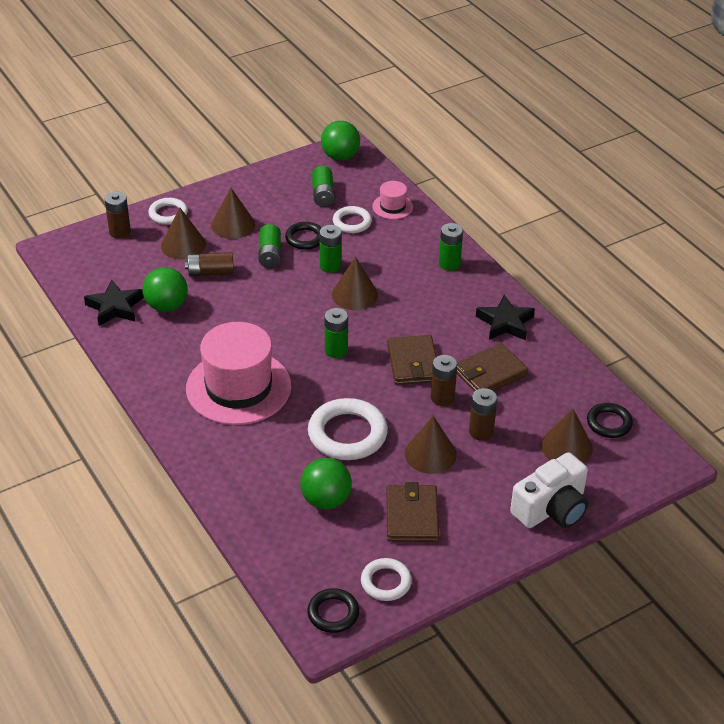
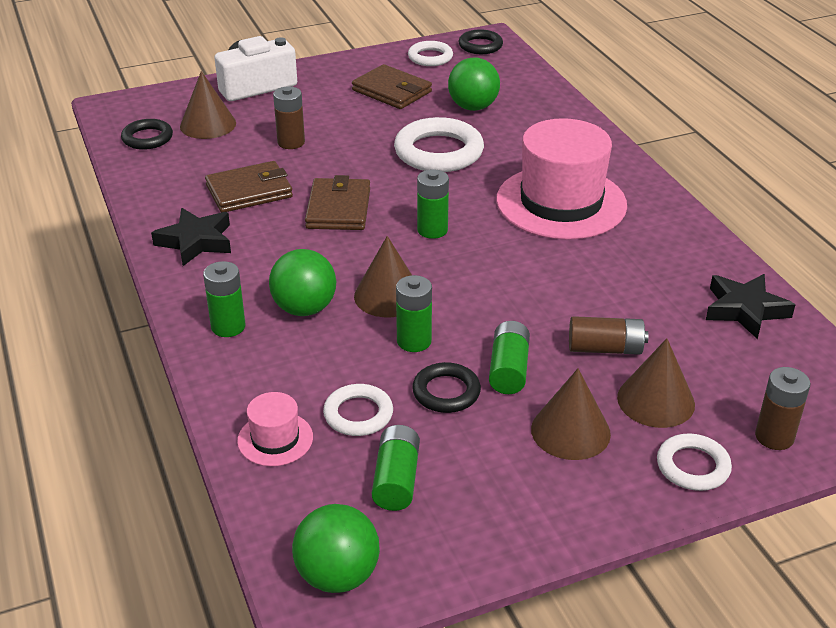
camera: 170 degrees left, 5 degrees down
(167, 306) = (667, 305): green ball -> green ball (304, 308)
(412, 516) = (392, 91): brown wallet -> brown wallet turned 60 degrees counterclockwise
(430, 454) = (354, 130): brown cone -> none
(442, 398) = (319, 173): brown battery -> none

